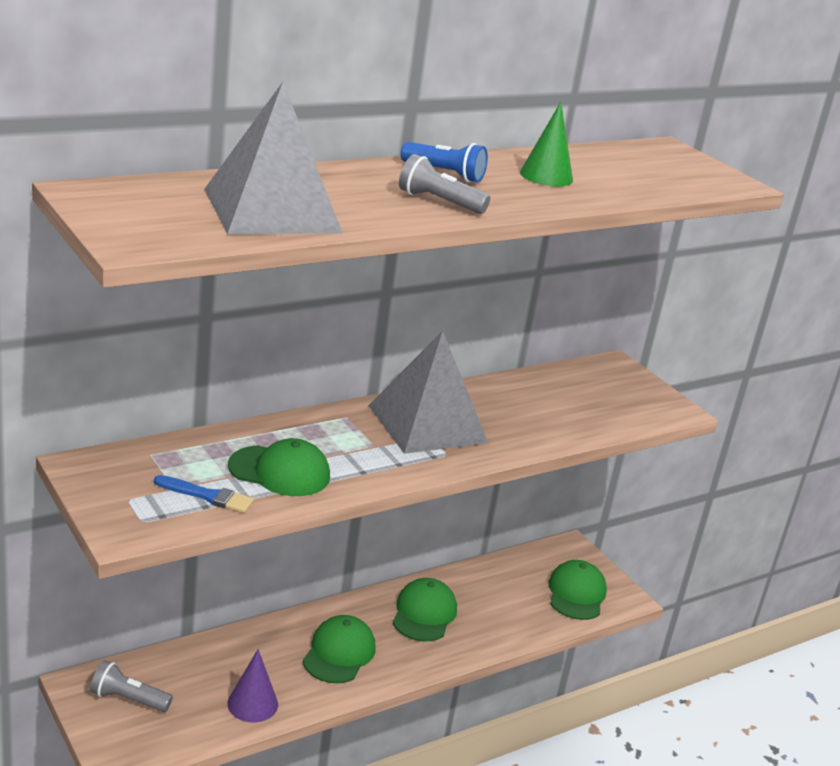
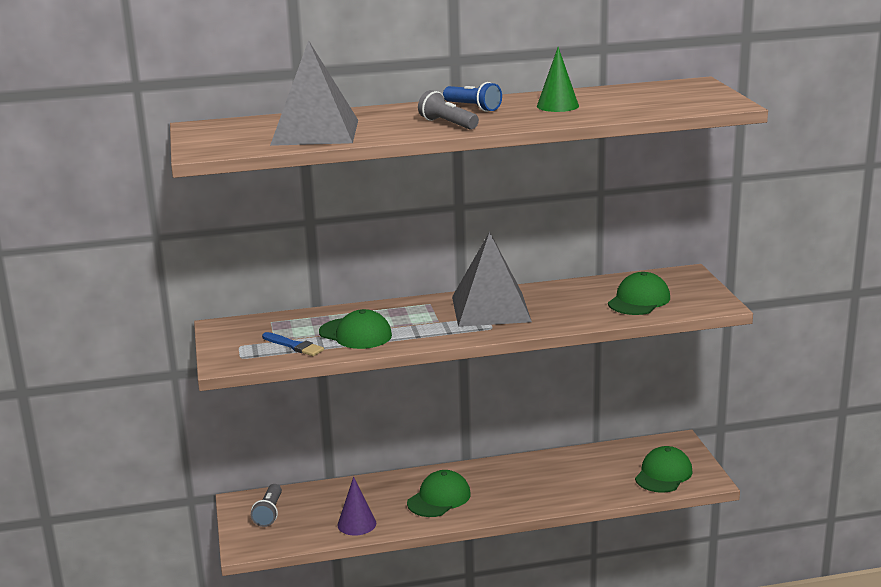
camera: 25 degrees right, 5 degrees down
(128, 699) = (269, 513): grey flashlight -> grey flashlight turned 120 degrees counterclockwise
(424, 614) = (522, 478): green cap -> green cap (639, 300)

